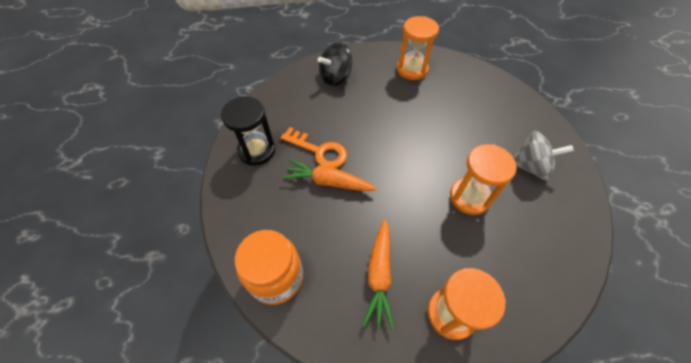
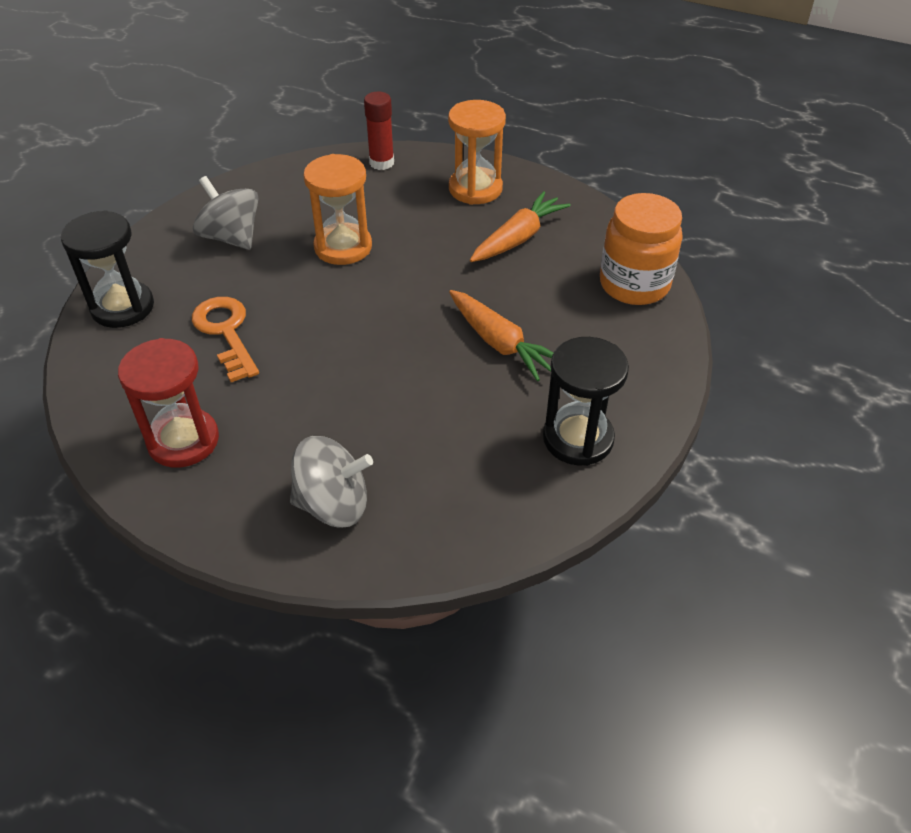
camera: 145 degrees left, 10 degrees down
(319, 151) = (478, 388): orange key -> orange key (226, 332)
(335, 77) = (333, 504): black spinning top -> grey spinning top
(412, 69) = (183, 440): orange hourglass -> red hourglass
(513, 102) = (122, 307): none -> black hourglass
(541, 297) = (381, 163): none -> red glue stick

